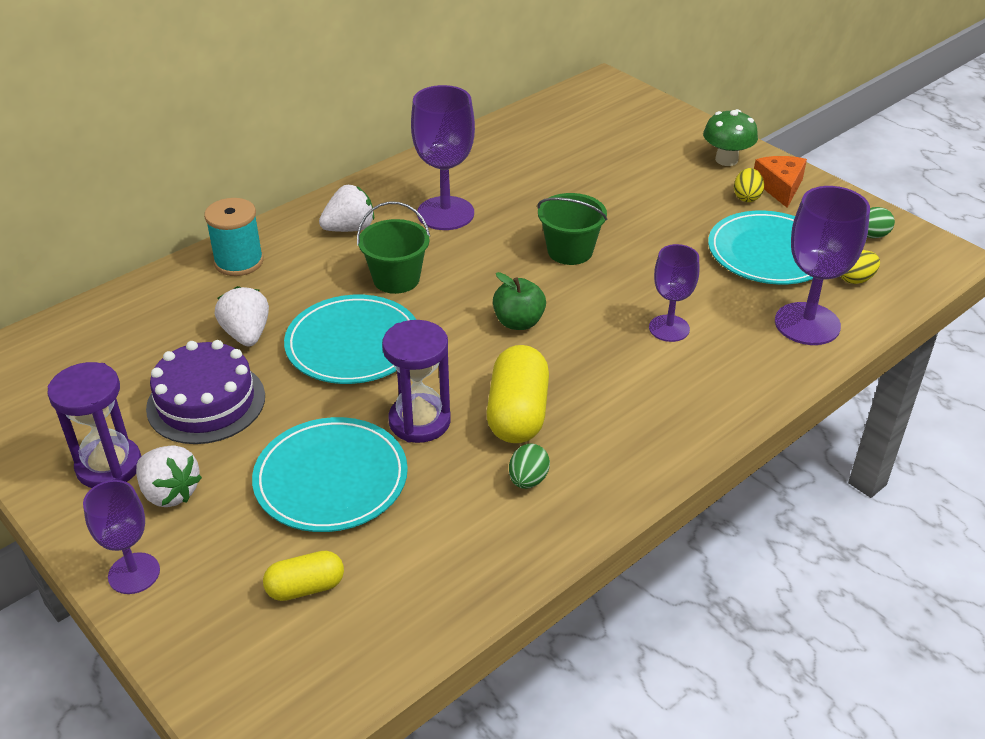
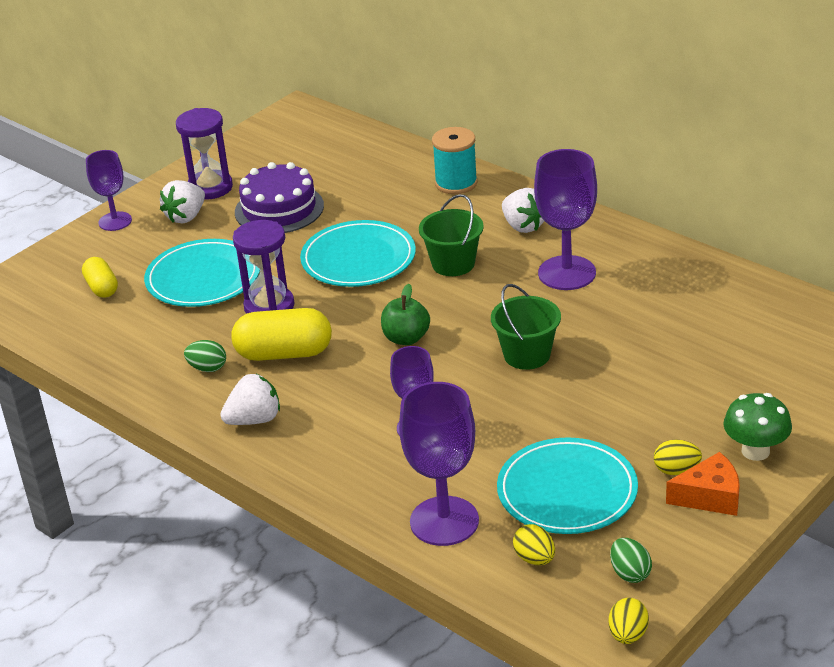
camera: 85 degrees right, 5 degrees down
(246, 334) = (361, 208): white strawberry -> white strawberry (254, 420)
(940, 246) = (628, 635): none -> yellow egg

